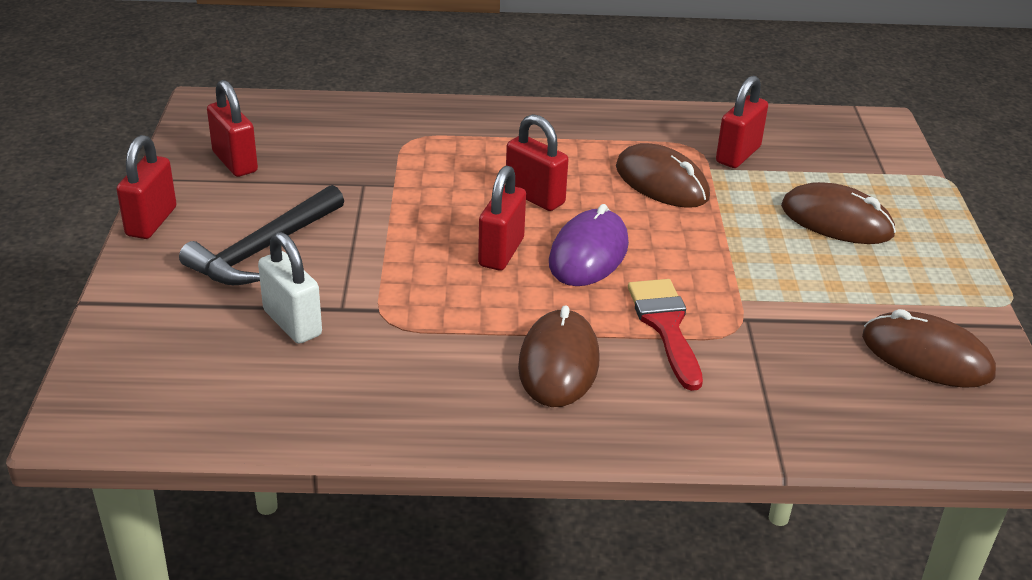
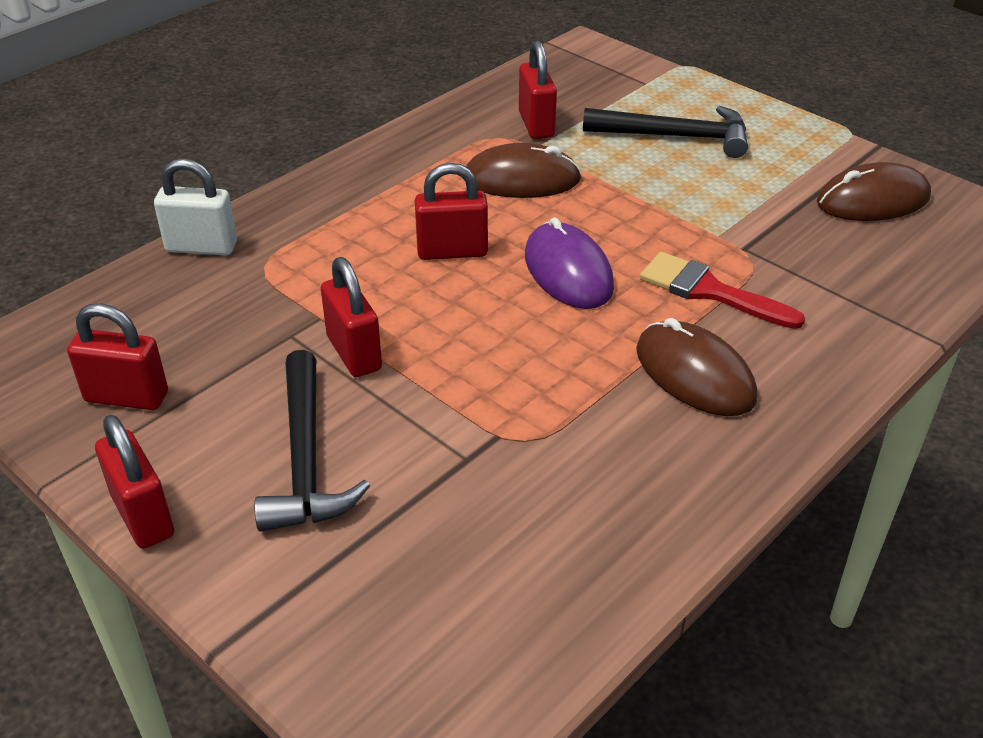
camera: 45 degrees left, 5 degrees up
(292, 323) = (451, 504): white padlock -> white padlock (201, 247)
(501, 252) = (506, 316): red padlock -> red padlock (354, 353)
(836, 220) = (676, 137): brown mouse -> black hammer

